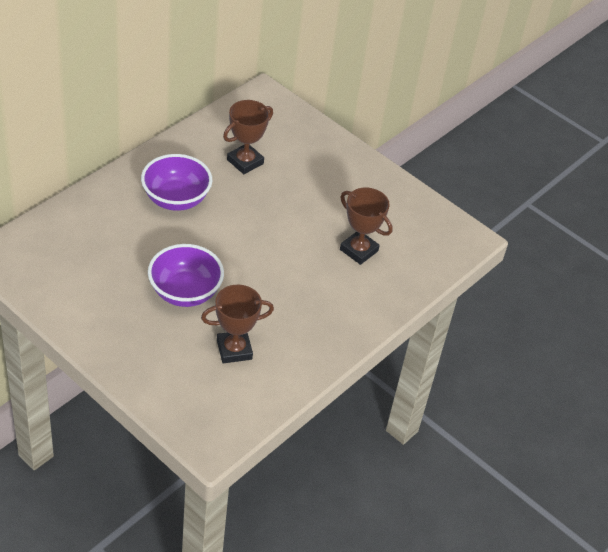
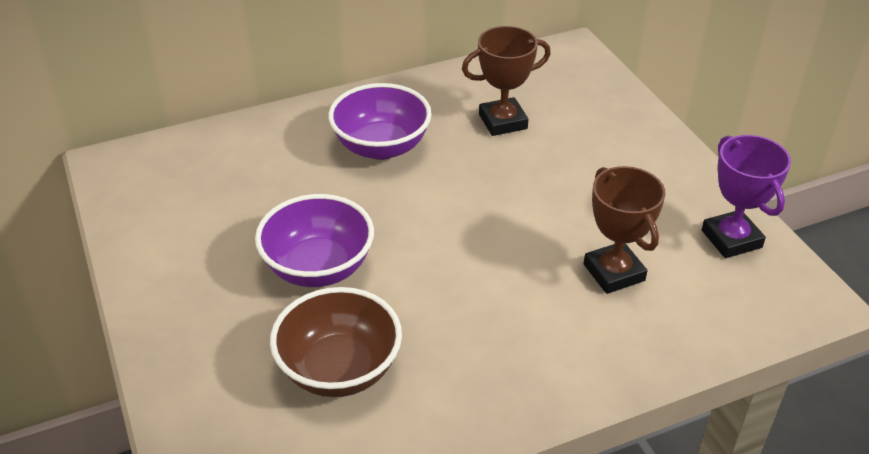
camera: 30 degrees right, 5 degrees down
(234, 350) = (339, 369): brown trophy -> brown bowl
(415, 212) = (731, 239): none -> purple trophy

